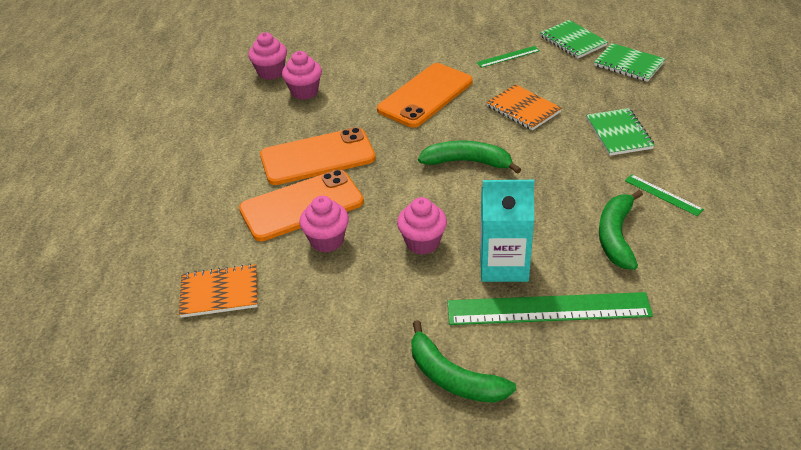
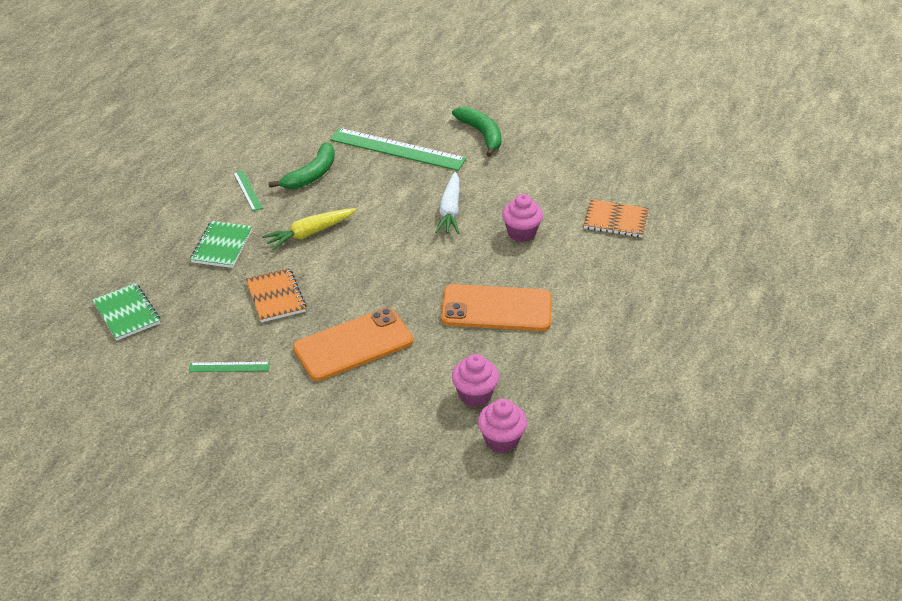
camera: 160 degrees left, 0 degrees up
(301, 206) = (530, 267): orange phone -> none
(422, 243) = (450, 210): pink cupcake -> white carrot
(467, 162) = (368, 261): green banana -> none
(503, 265) = (404, 180): turquoise carton -> none
(549, 171) = (310, 233): none -> yellow carrot
(573, 41) = (143, 364): green notebook -> none

